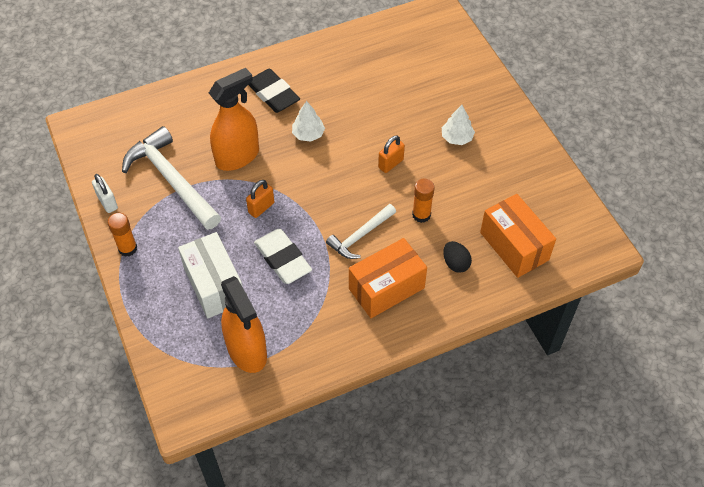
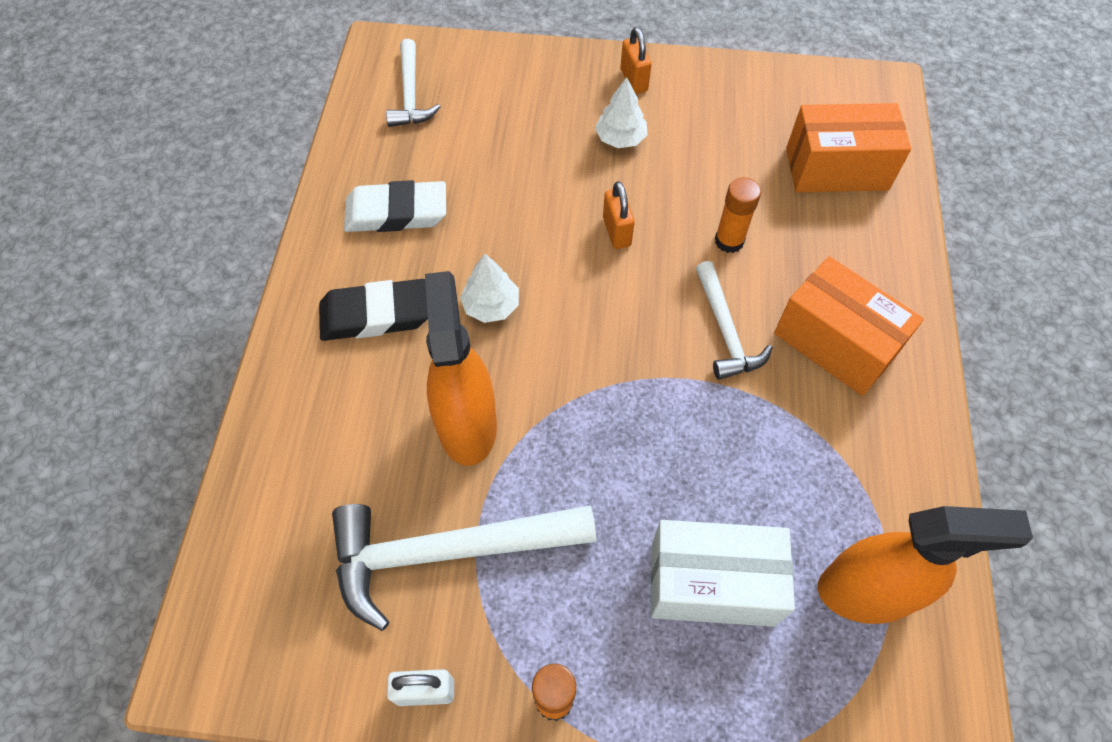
camera: 60 degrees left, 5 degrees up
(261, 208) = (594, 438): orange padlock -> orange padlock (633, 80)
(283, 259) = (712, 454): white eraser -> white eraser (396, 212)
(386, 288) = (835, 343): orange box -> orange box turned 45 degrees counterclockwise
(416, 38) = (410, 94): none -> white hammer
(455, 263) = (832, 243): black egg -> none

